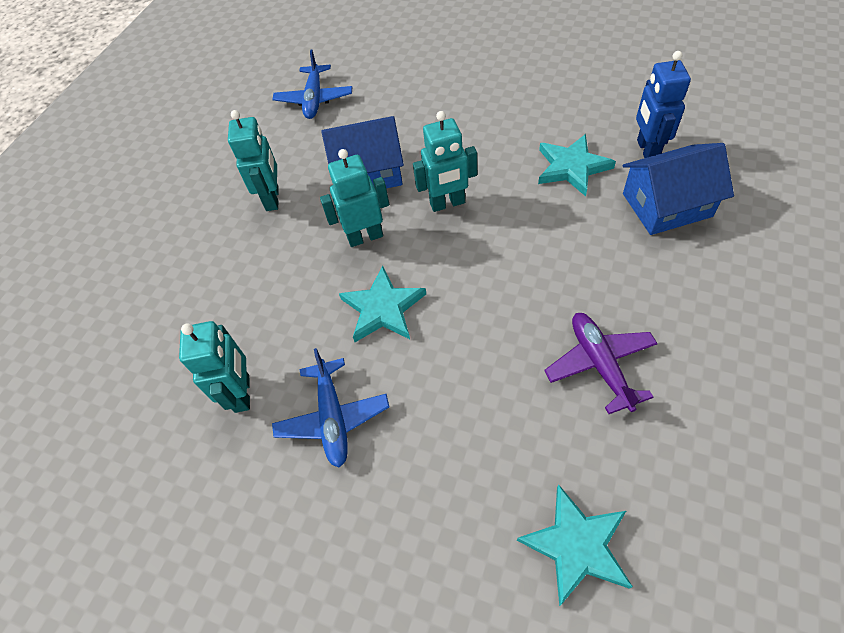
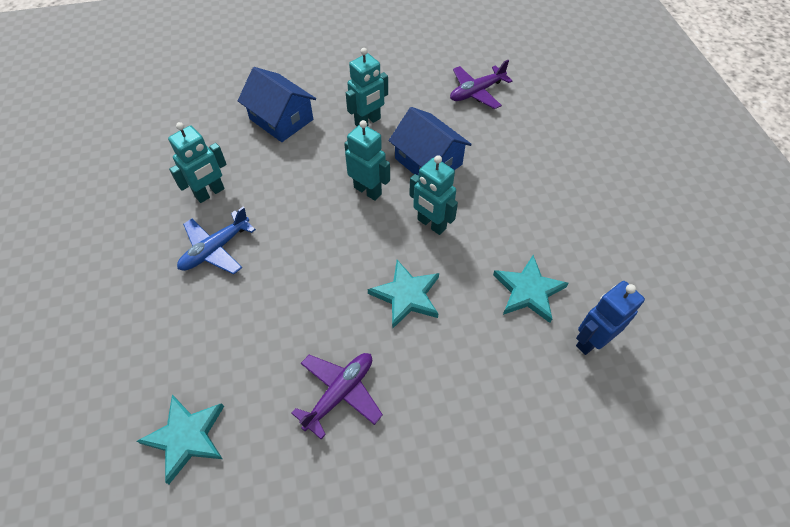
camera: 50 degrees right, 0 degrees up
(314, 99) = (476, 92): blue plane -> purple plane
(383, 308) = (313, 233): turquoise star -> turquoise star (406, 295)
(666, 205) = (535, 381): blue house -> blue house (281, 119)

